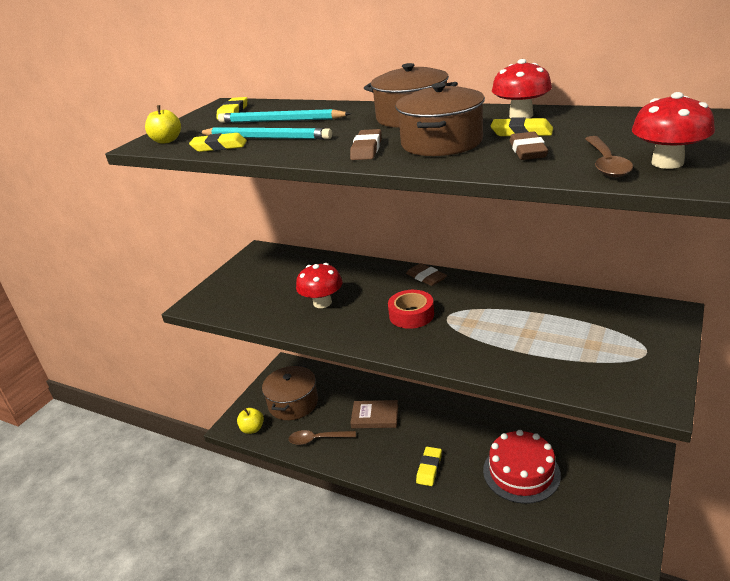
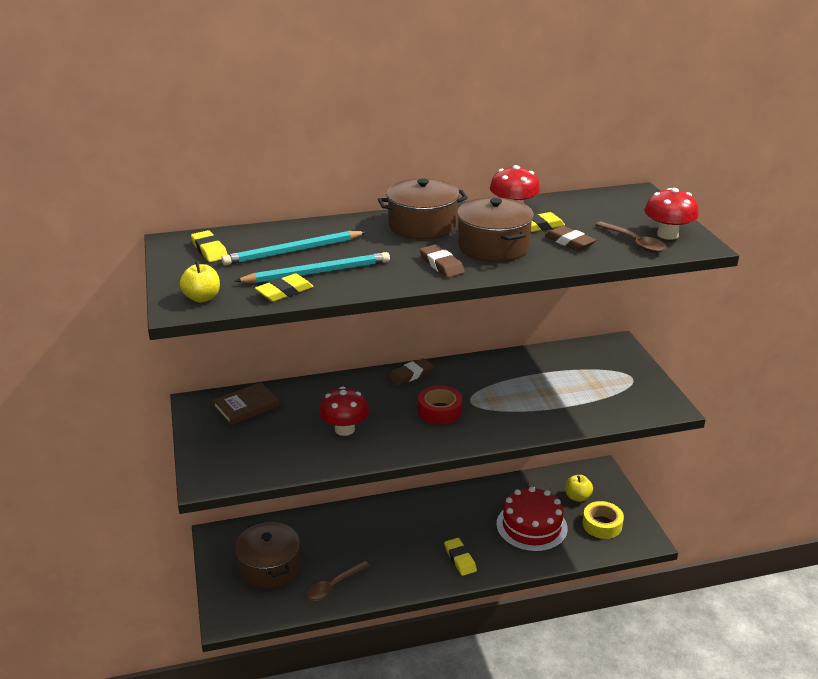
camera: 45 degrees left, 0 degrees up
(252, 429) = (253, 611): yellow apple -> yellow apple (577, 497)
(375, 416) = (367, 540): brown book -> brown book (246, 406)
(426, 277) = (410, 375): brown eraser -> brown eraser turned 45 degrees counterclockwise
(595, 507) = (602, 525): none -> yellow tape

